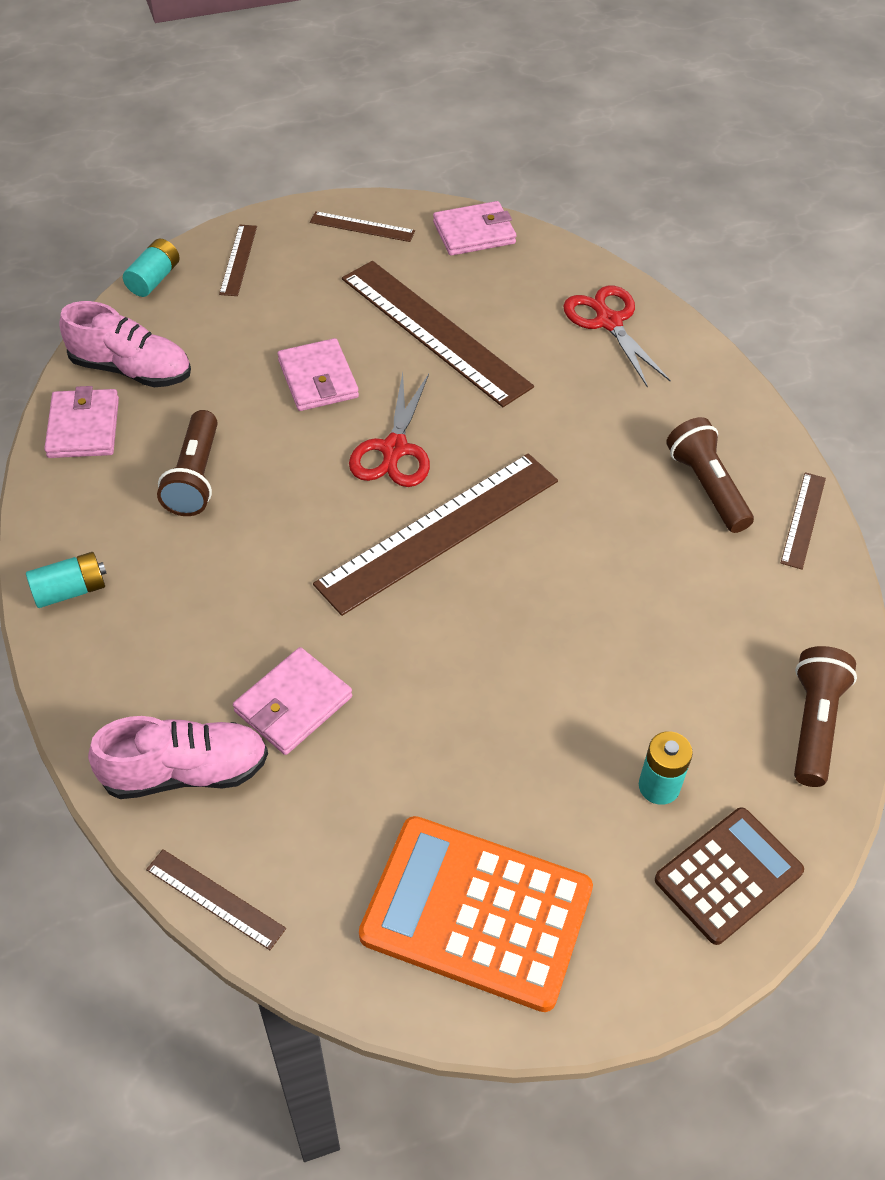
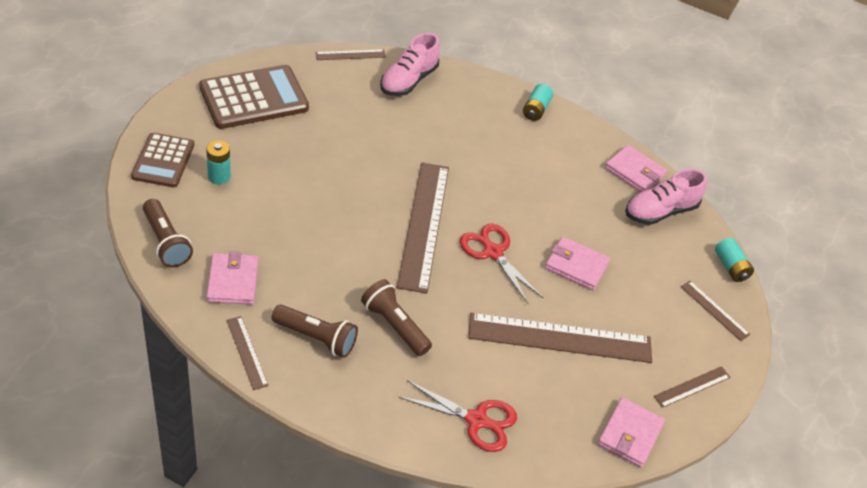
camera: 130 degrees right, 5 degrees down
(195, 477) = (558, 181): brown flashlight -> brown flashlight (394, 325)
(293, 704) = (398, 122): pink wallet -> pink wallet (232, 281)
(476, 913) = (254, 98): orange calculator -> brown calculator

